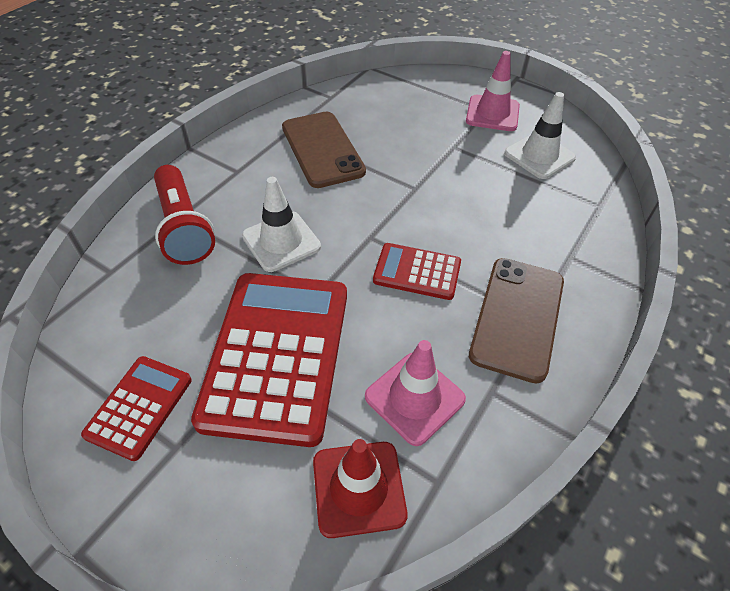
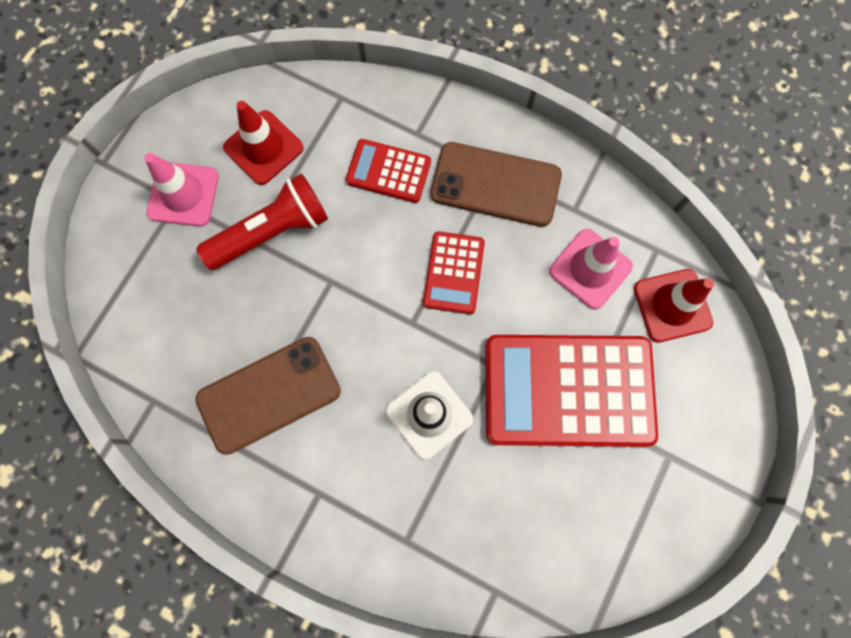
camera: 95 degrees left, 25 degrees up
(139, 407) = (640, 500): red calculator -> red calculator (388, 171)
(184, 227) = (421, 530): red flashlight -> red flashlight (272, 232)
(539, 156) = (263, 148): white traffic cone -> red traffic cone

